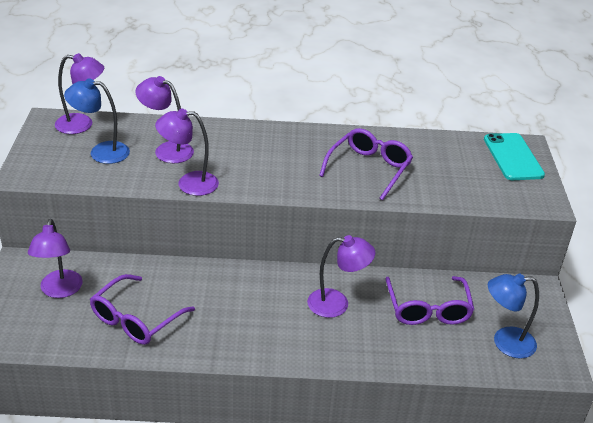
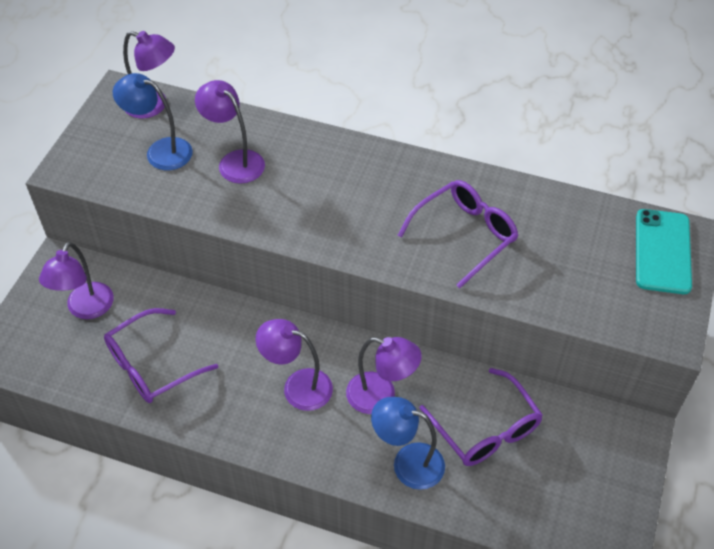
camera: 20 degrees right, 15 degrees up
(189, 183) = (241, 216): purple lamp -> purple lamp (297, 386)
(428, 309) = (486, 429): purple glasses -> purple glasses turned 45 degrees counterclockwise
(505, 342) = (561, 499): blue lamp -> blue lamp (407, 463)

